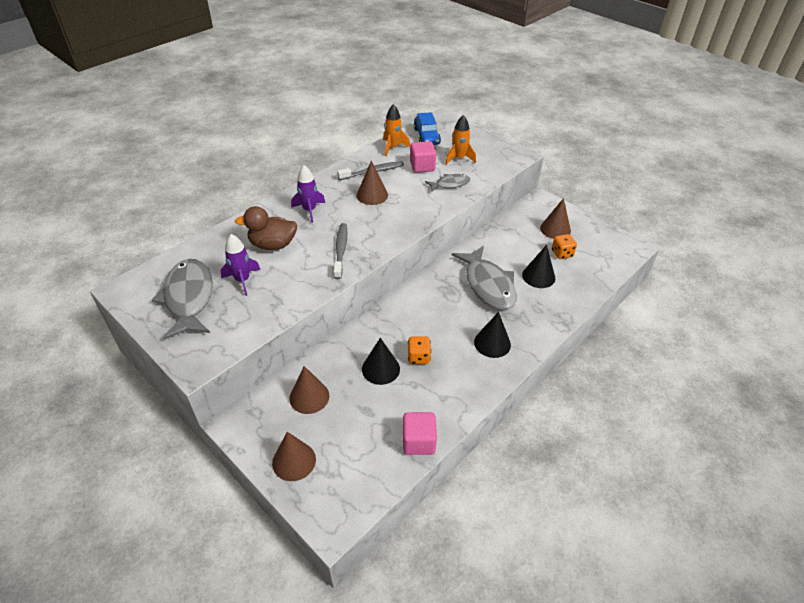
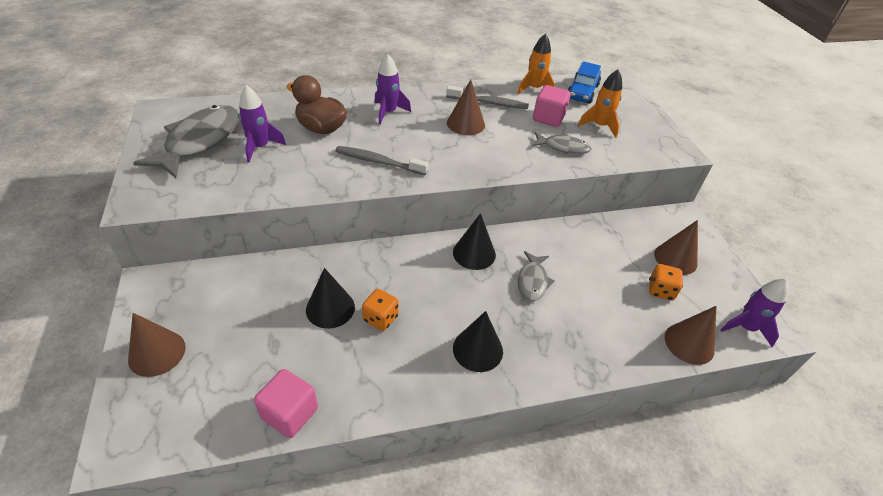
camera: 30 degrees right, 0 degrees up
(309, 397) = (236, 296): brown cone -> brown cone (689, 343)
(341, 250) = (379, 162): grey toothbrush -> grey toothbrush turned 105 degrees counterclockwise
(488, 285) = (532, 281): grey fish -> grey fish, size x0.53
(538, 276) = (605, 302): black cone -> black cone (474, 253)
(619, 252) = (745, 327): none -> purple rocket

